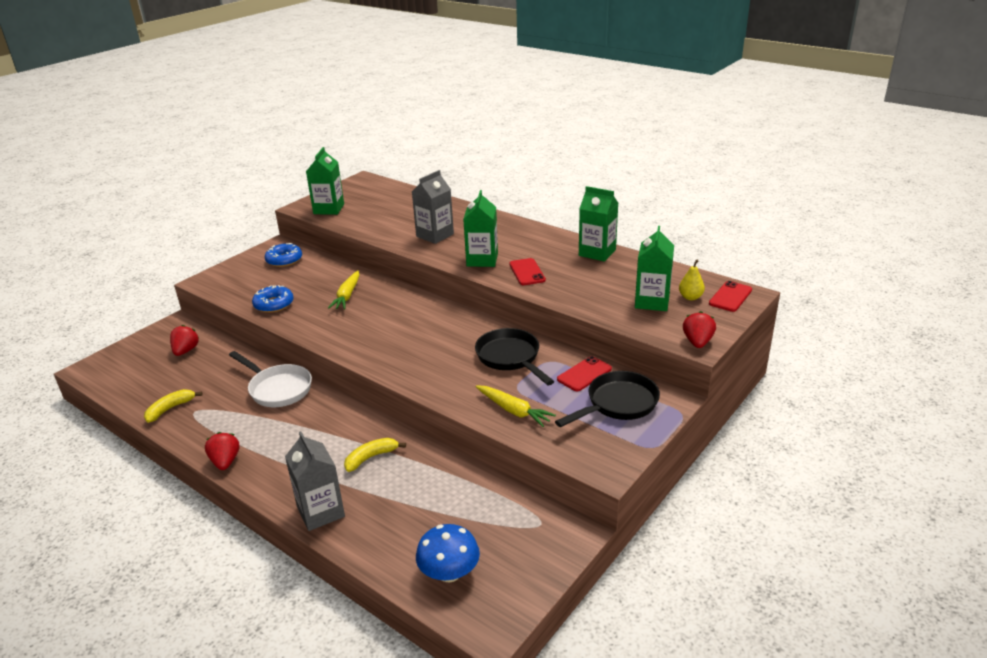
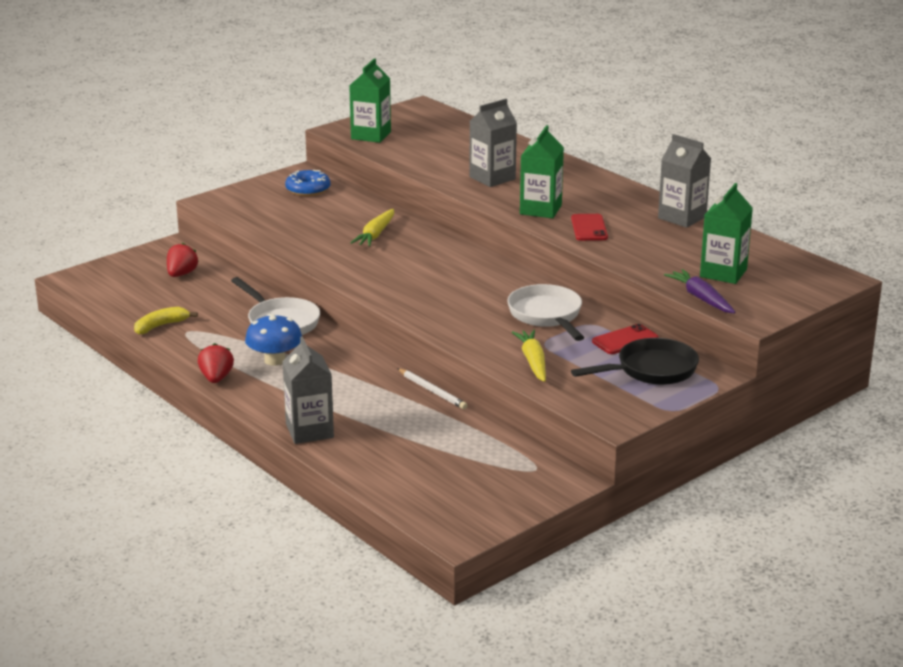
camera: 10 degrees right, 5 degrees down
(274, 304) = (289, 233): blue donut -> none
(371, 457) = (371, 394): yellow banana -> none
(425, 445) = (432, 391): none -> white pencil
(449, 572) = (429, 493): blue mushroom -> blue mushroom (275, 360)
(510, 358) = (547, 316): black pan -> white pan
(513, 410) = (533, 362): yellow carrot -> yellow carrot turned 150 degrees counterclockwise
(597, 252) = (682, 217): green carton -> grey carton
(645, 330) = (701, 298): none -> purple carrot
(690, 297) = (771, 274): yellow pear -> none
(697, 342) = (755, 316): red strawberry -> none
(730, 297) = (818, 279): red phone -> none

